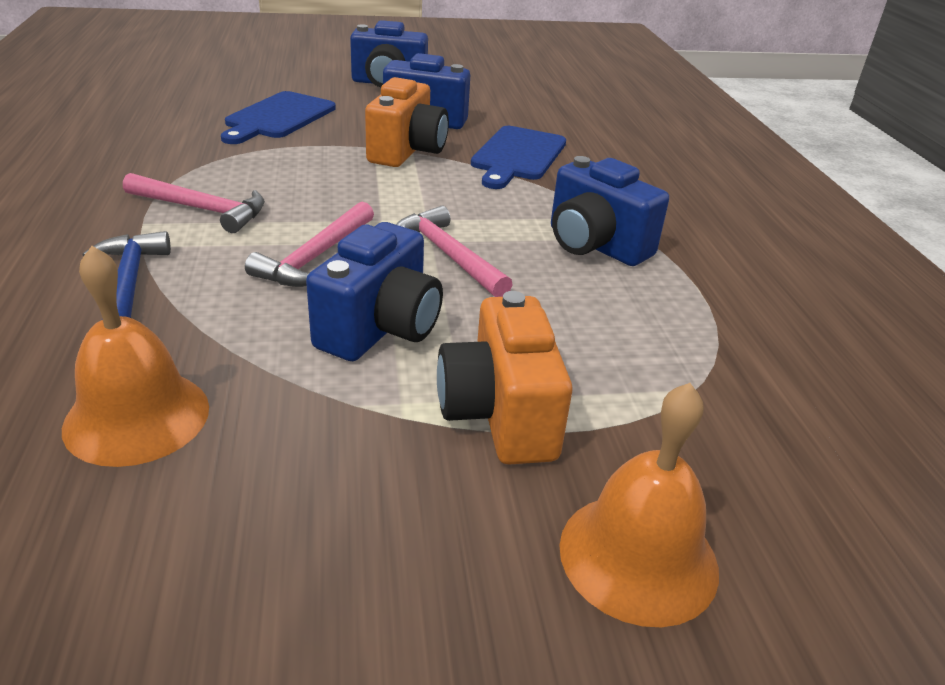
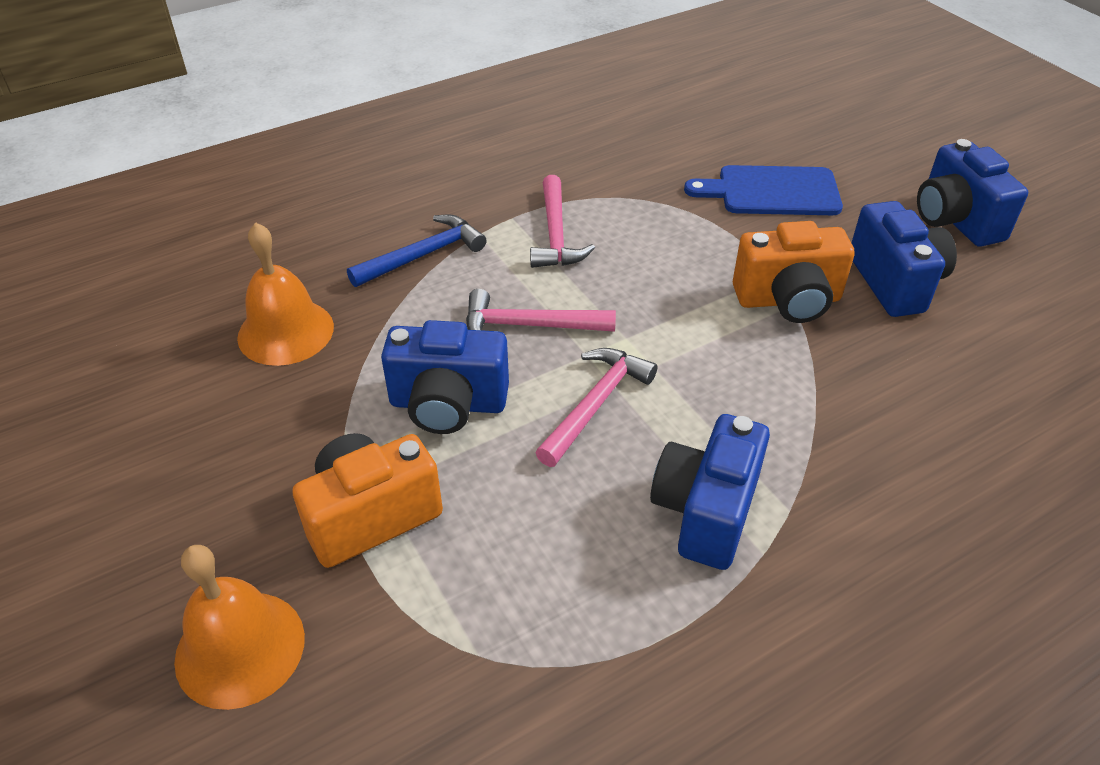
camera: 70 degrees right, 10 degrees up
(518, 156) = (873, 386): blue cutting board -> none

